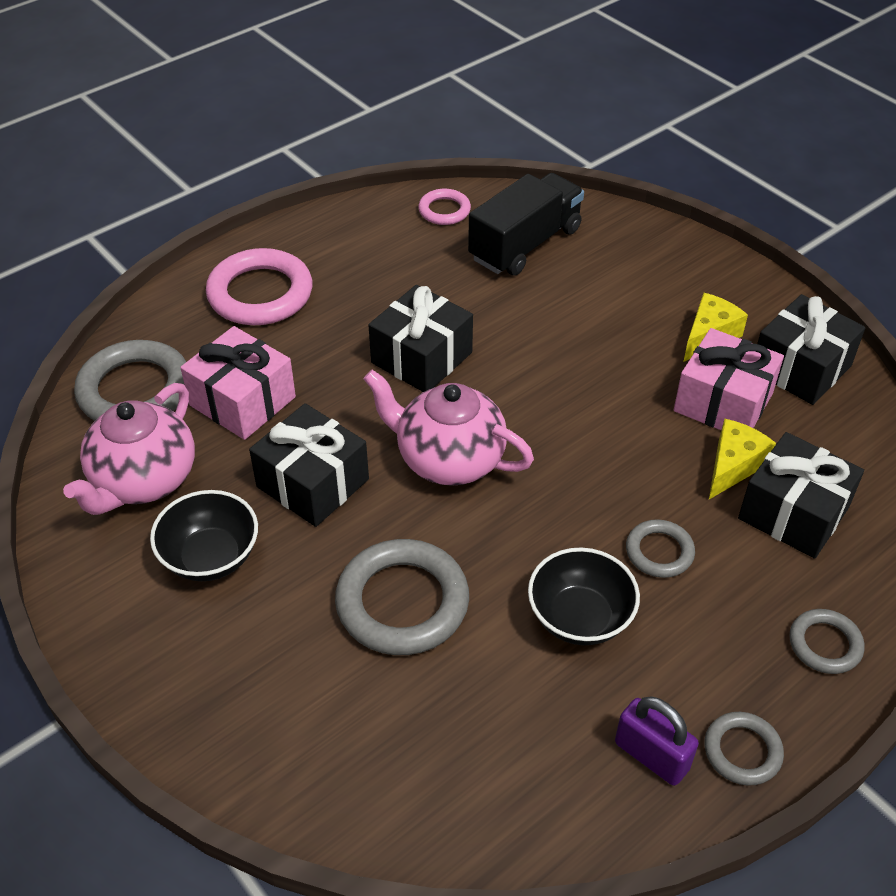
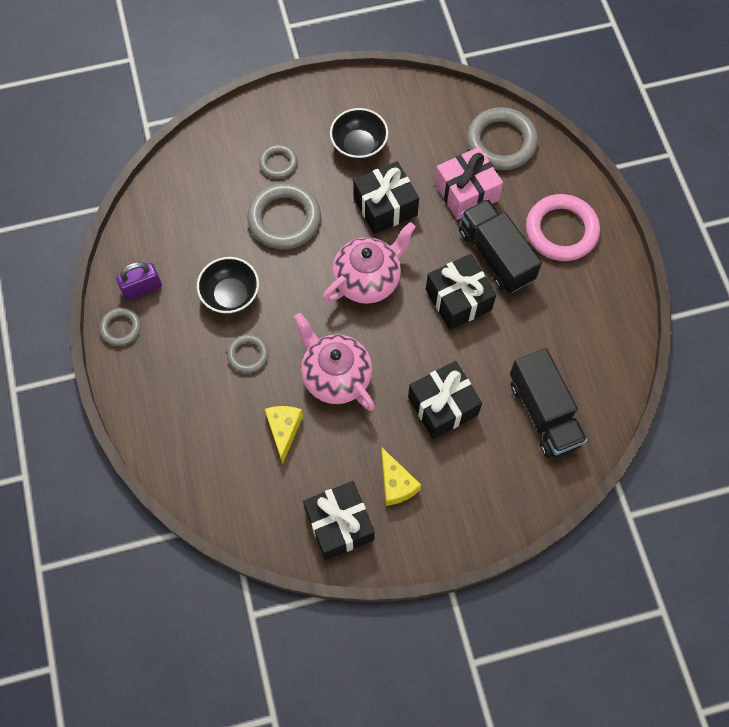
camera: 115 degrees right, 20 degrees up
(143, 481) = (427, 129): pink teapot -> pink teapot (335, 376)
(333, 342) = (496, 255): none -> black truck
(444, 210) = (606, 376): pink ring -> none
(723, 402) = (335, 456): pink gift -> none
(733, 466) = (284, 430): yellow cheese -> yellow cheese turned 150 degrees counterclockwise
(793, 513) = (234, 442): black gift -> black gift (443, 406)
(825, 644) = (149, 403): grey ring -> grey ring (278, 163)

